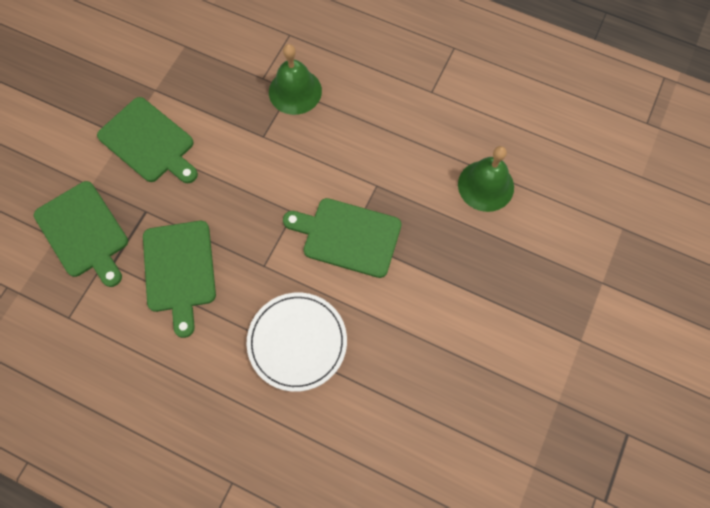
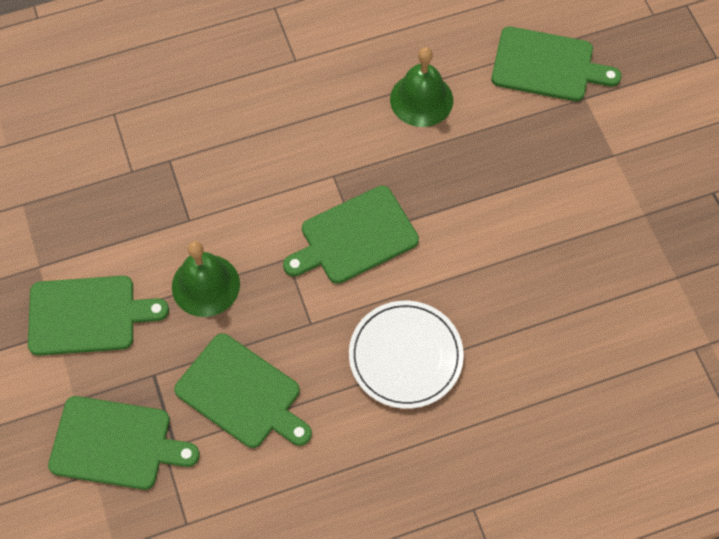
camera: 45 degrees left, 5 degrees down
(295, 91) = (175, 158): green bell -> green bell (205, 285)
(598, 237) = (547, 65): none -> green cutting board

